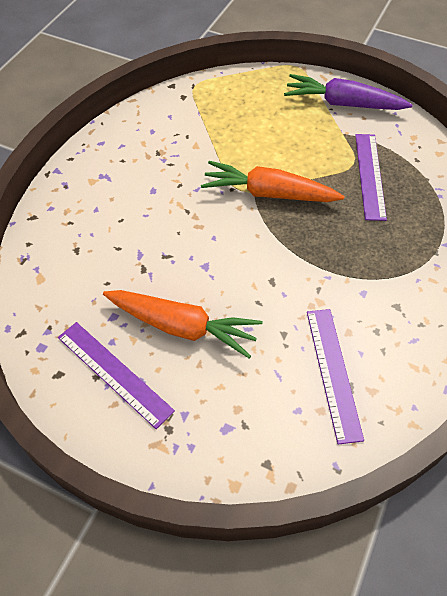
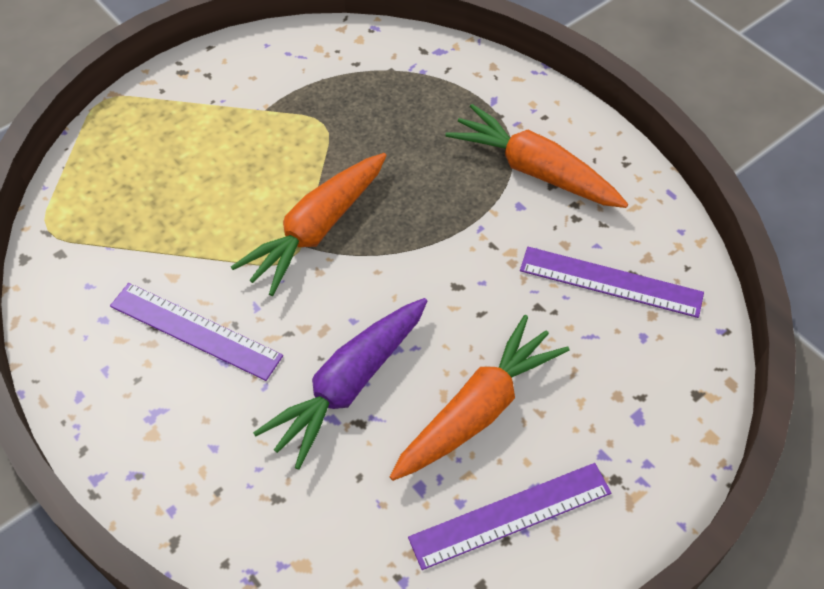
camera: 65 degrees left, 0 degrees up
(343, 104) = (213, 85): purple carrot -> purple carrot (348, 385)
(370, 175) = (352, 117): purple ruler -> purple ruler (195, 330)
(401, 290) = (534, 170): none -> orange carrot

